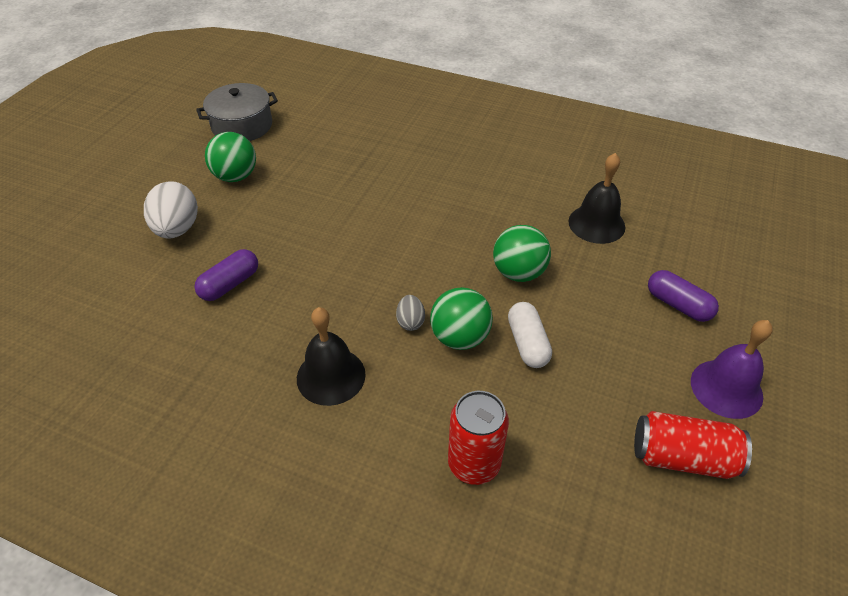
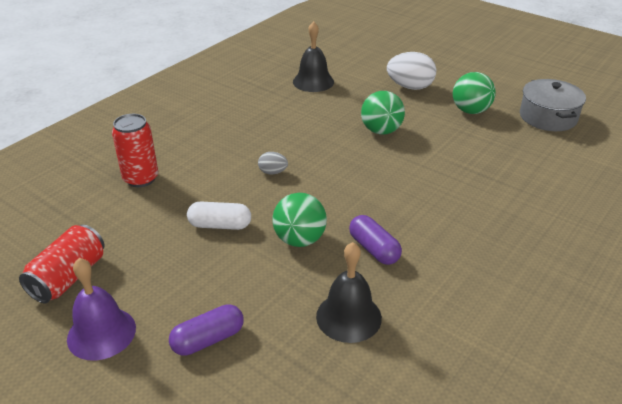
camera: 105 degrees right, 10 degrees down
(230, 284) = (345, 104): purple capsule -> purple capsule (374, 249)
(331, 376) = (243, 134): black bell -> black bell (313, 81)
(460, 337) = (245, 192): green ball -> green ball (381, 131)

